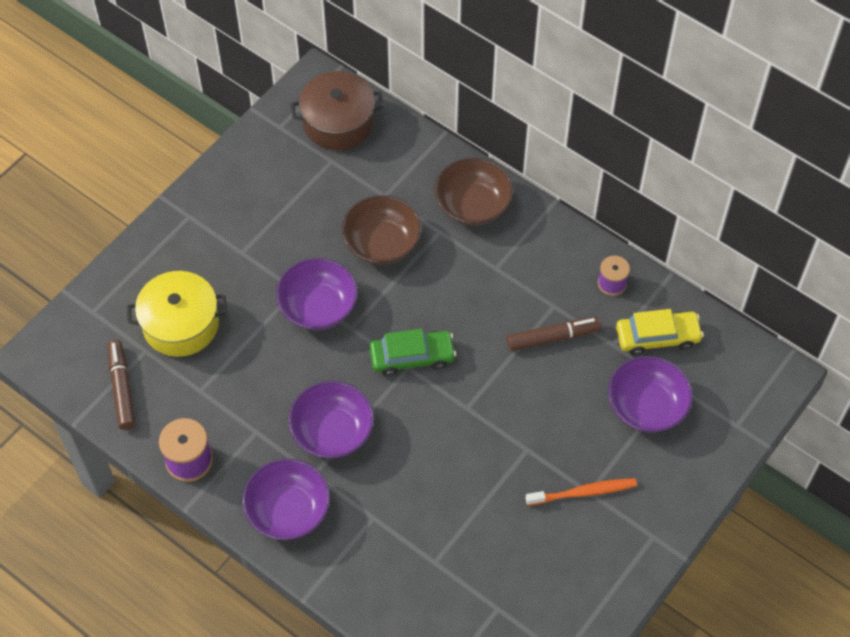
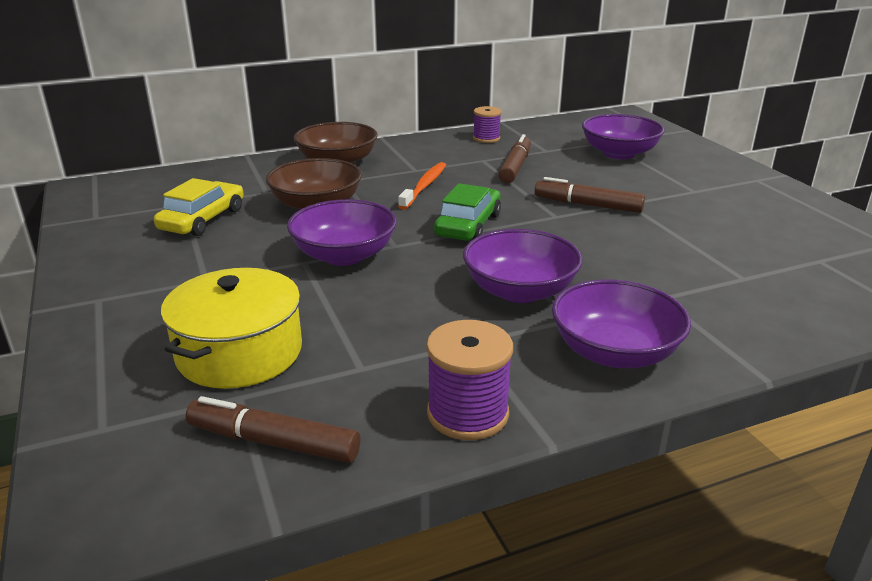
camera: 60 degrees left, 30 degrees down
(338, 122) = (149, 190): brown pot -> none
(503, 422) = (588, 205): none -> brown marker
(584, 492) = (693, 192): orange toothbrush -> orange toothbrush (424, 186)
(657, 337) = (555, 137): yellow car -> yellow car (203, 219)

